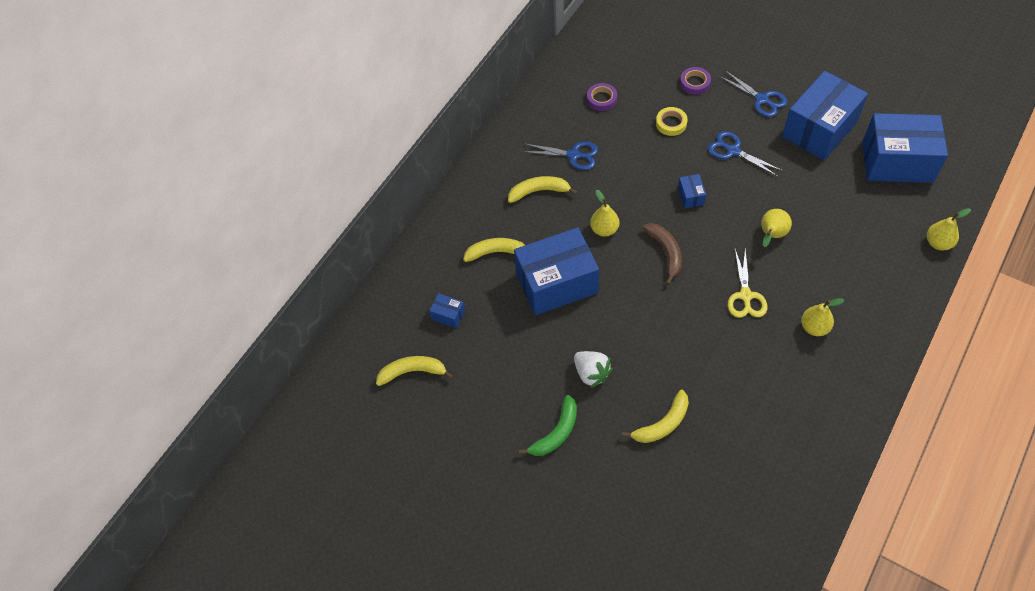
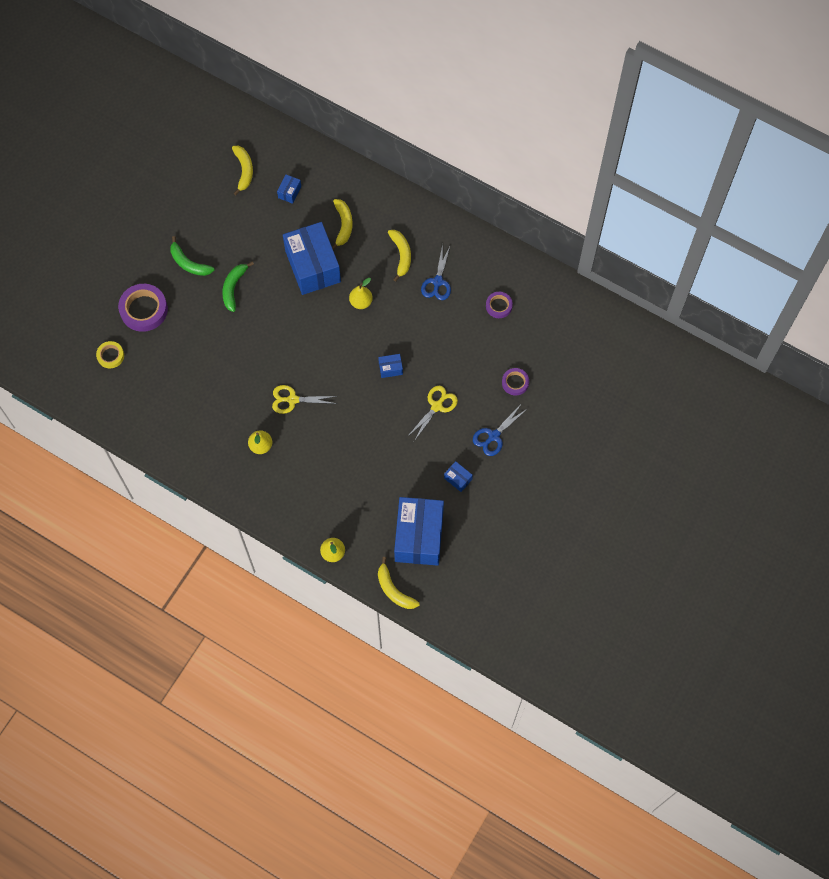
camera: 85 degrees right, 10 degrees up
(591, 373) = (233, 288): white strawberry -> green banana
(632, 488) = (144, 310): none -> purple tape
(662, 424) = (189, 332): yellow banana -> yellow banana (394, 590)
(666, 253) = (336, 346): brown banana -> none
(671, 123) = (469, 359): yellow tape -> yellow tape (110, 356)
(733, 151) = (437, 406): blue scissors -> yellow scissors
(771, 235) = (348, 426): yellow pear -> none
(819, 129) = (458, 479): blue box -> blue box, size x0.40

